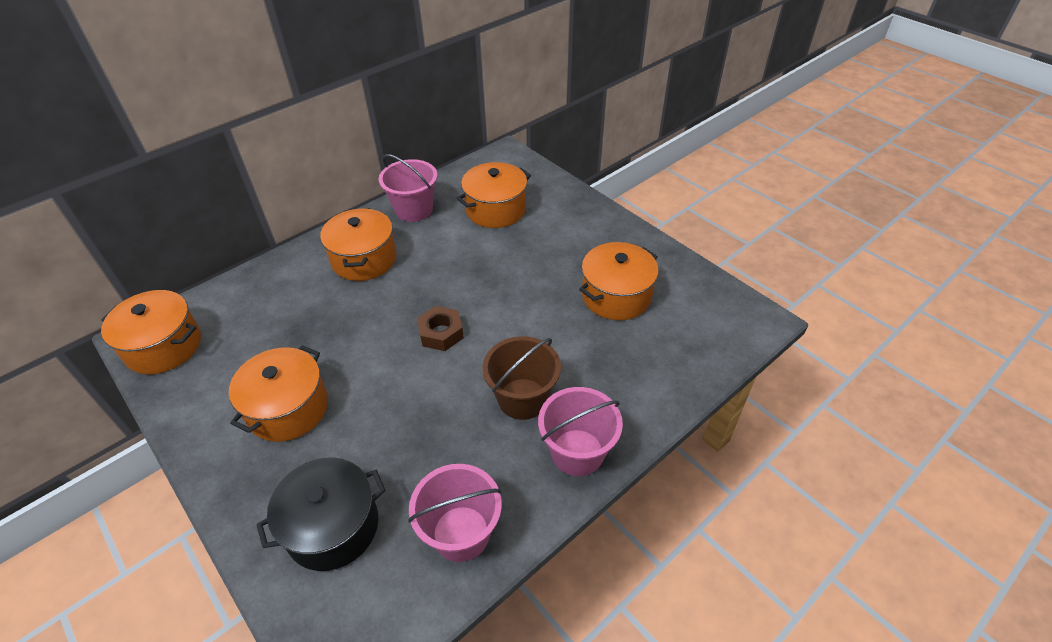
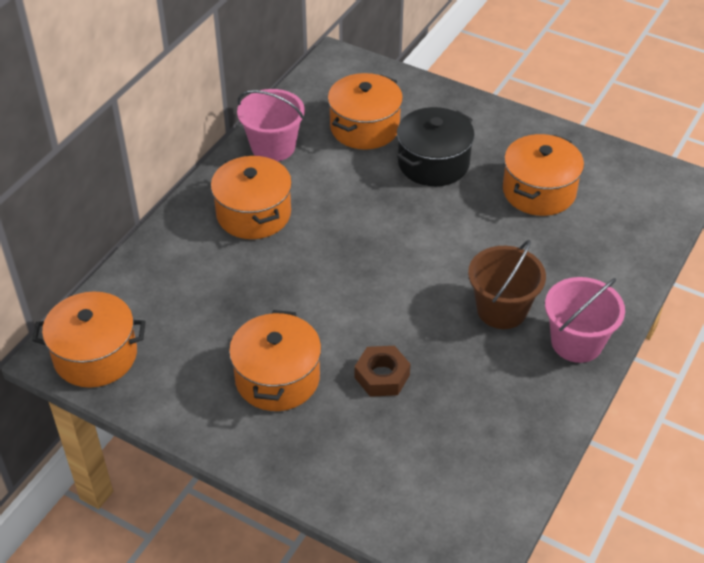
camera: 20 degrees left, 0 degrees up
(332, 526) = (392, 463): black pot -> black pot (433, 163)
(441, 333) = (385, 269): brown nut -> brown nut (382, 376)
(461, 533) = (511, 435): pink bucket -> none

